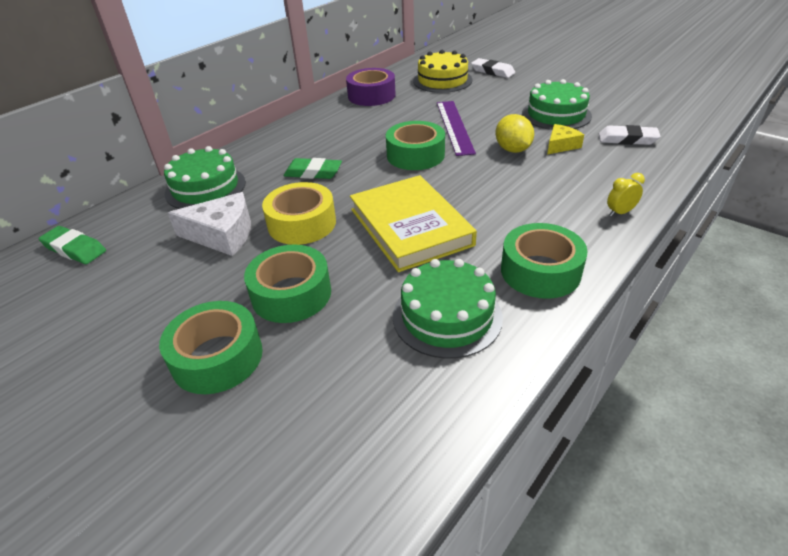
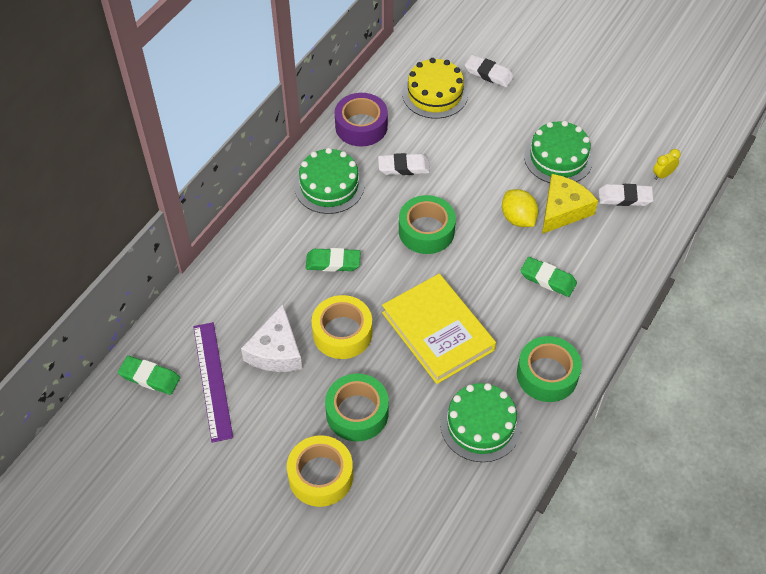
camera: 10 degrees left, 15 degrees up
(205, 188) = (235, 290): green cake -> green cake (329, 186)
(217, 357) = (320, 476): green tape -> yellow tape
(222, 234) = (276, 351): white cheese -> white cheese turned 105 degrees clockwise
(403, 117) = (404, 167): none -> white eraser
(454, 127) = (458, 182): purple ruler -> purple ruler (212, 380)
(543, 192) = (548, 279): none -> green eraser
(561, 145) = (563, 210): yellow cheese -> yellow cheese, size x1.65
(620, 212) = (611, 303): yellow clock -> yellow clock (662, 175)

